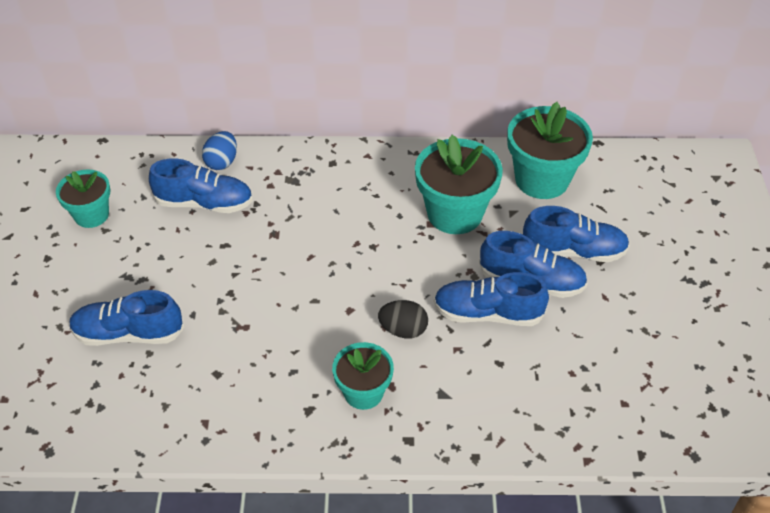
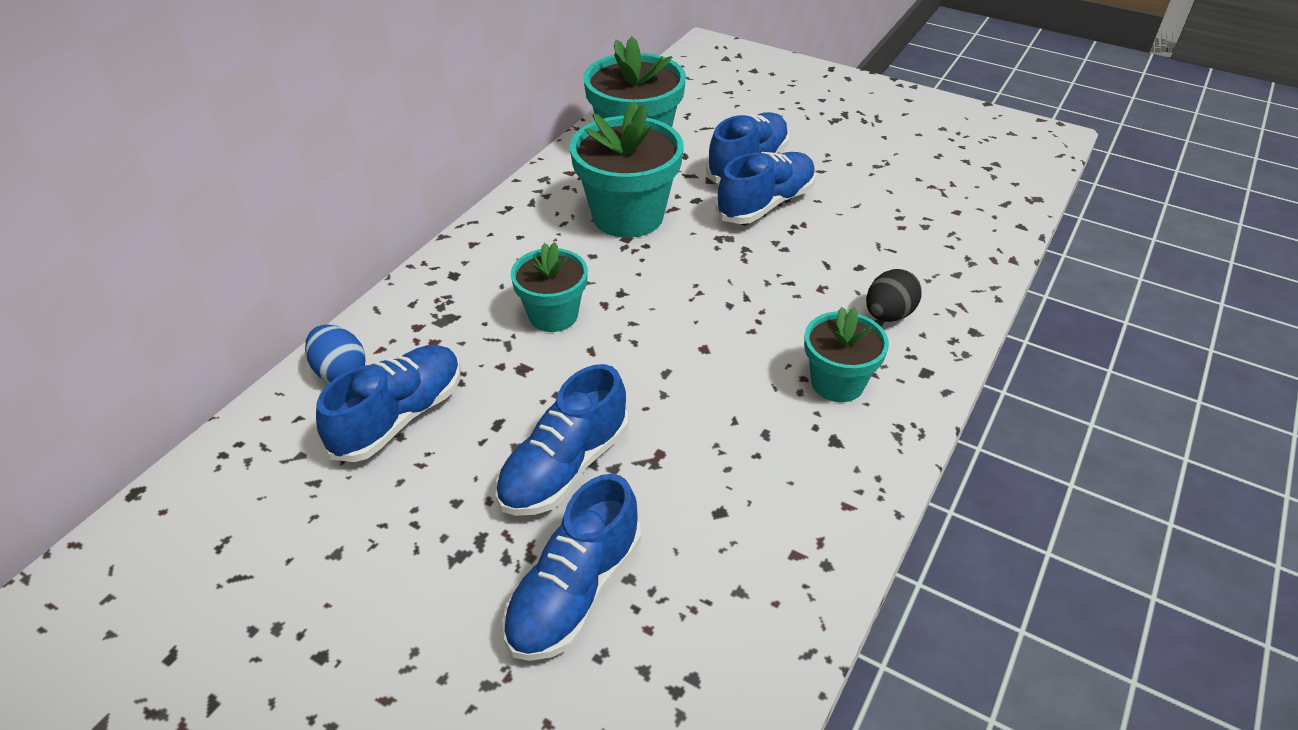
camera: 60 degrees left, 5 degrees down
(91, 215) = (286, 560): turquoise flower pot -> turquoise flower pot (553, 315)
(403, 330) = (766, 317): black egg -> black egg (888, 315)
(488, 313) = (788, 248): blue shoe -> blue shoe (564, 467)

